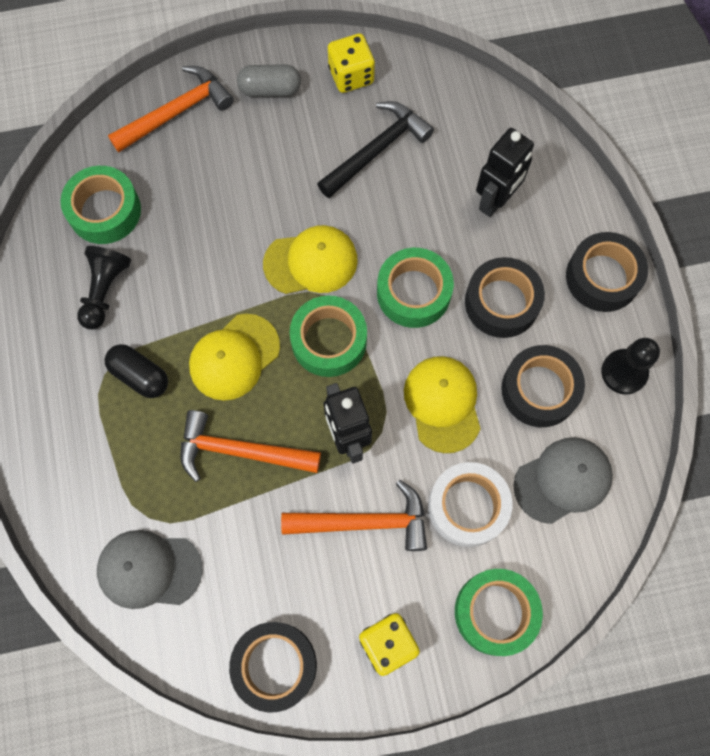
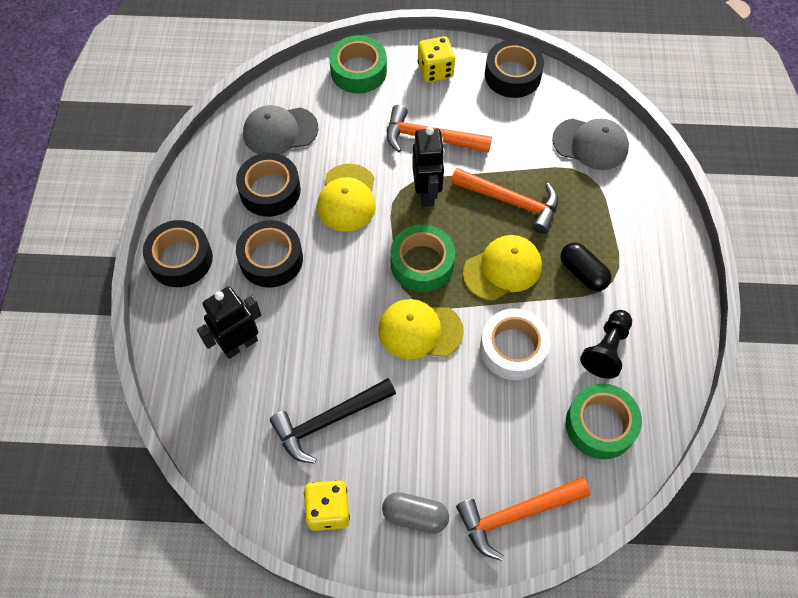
camera: 165 degrees left, 10 degrees down
(413, 292) = (340, 284): green tape -> none
(467, 506) = (354, 131): white tape -> white tape (513, 348)
(624, 372) = (201, 187): black pawn -> none

